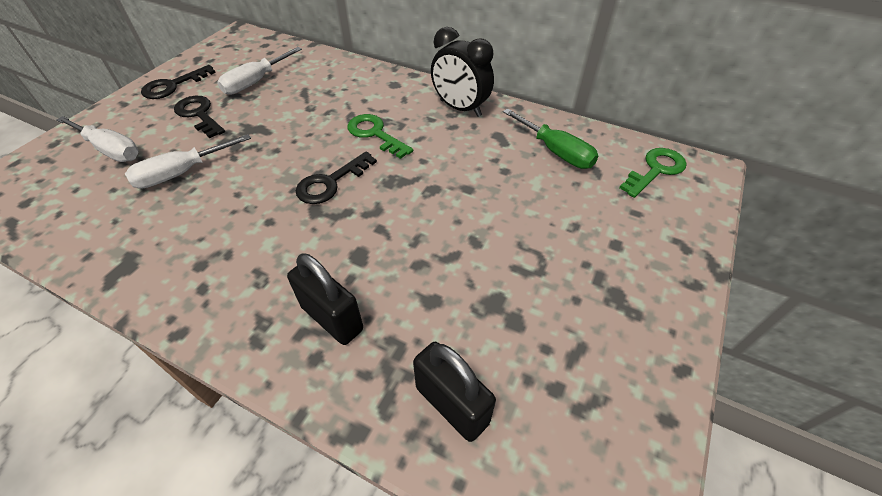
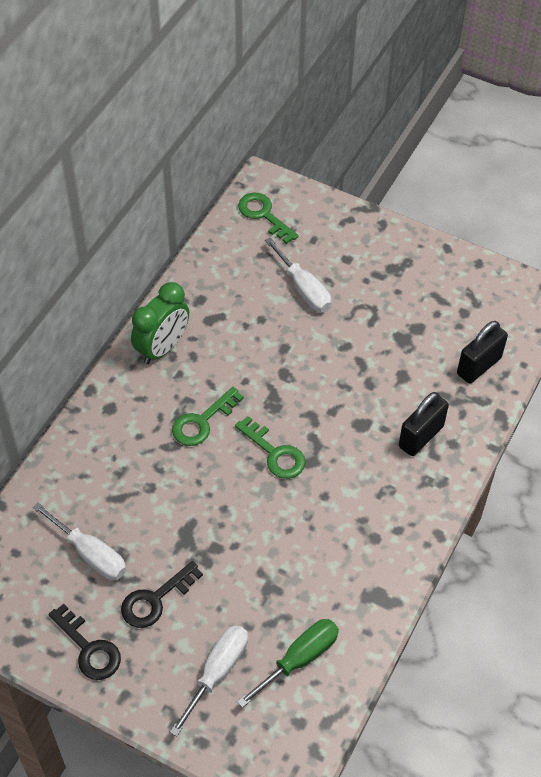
camera: 90 degrees left, 5 degrees up
(181, 173) = (258, 587): white screwdriver -> white screwdriver (303, 289)
(331, 182) = (275, 453): black key -> green key
(460, 108) = (162, 348): black clock -> green clock
(556, 152) = (236, 279): green screwdriver -> green screwdriver (299, 659)

